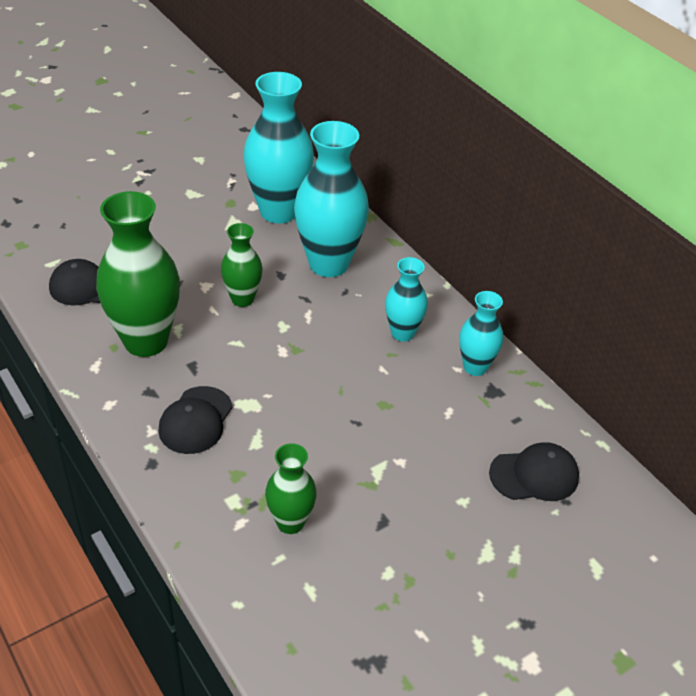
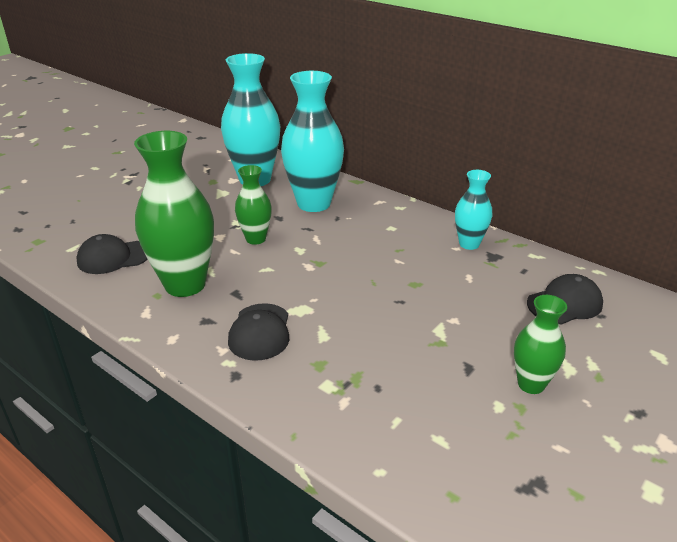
camera: 15 degrees left, 10 degrees down
(290, 522) = (389, 389): green vase -> green vase (531, 384)
(402, 333) = (399, 234): turquoise vase -> none

